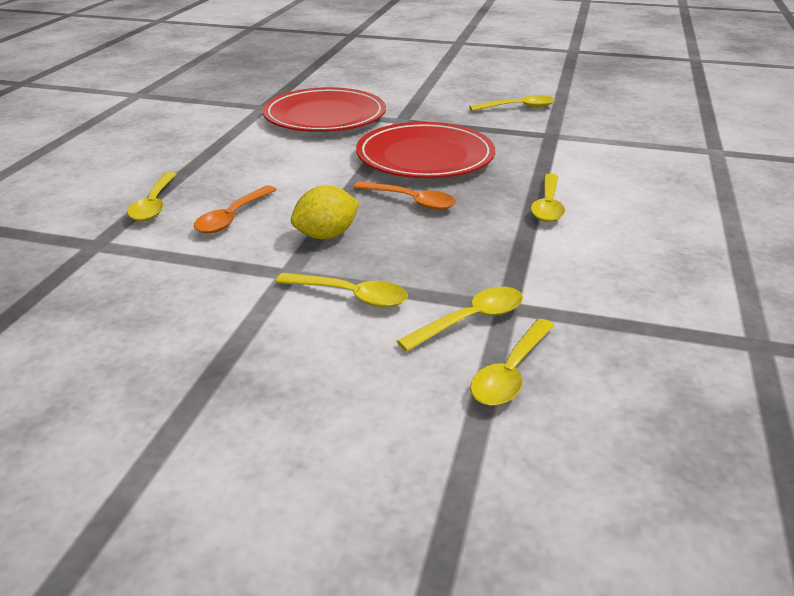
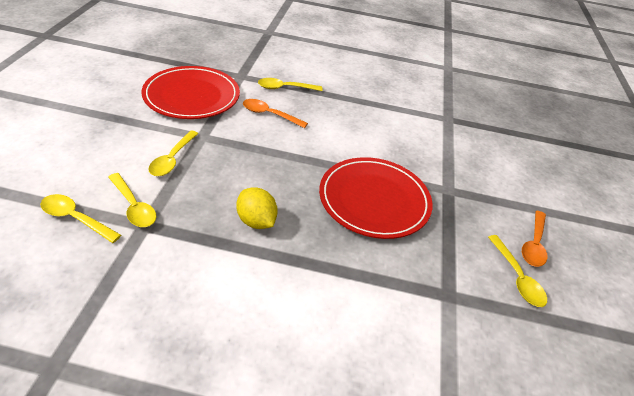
camera: 80 degrees right, 10 degrees up
(325, 116) = (441, 148): red plate -> red plate (192, 96)
(326, 235) = (244, 150): yellow lemon -> yellow lemon (256, 221)
(411, 201) = (293, 189): orange spoon -> orange spoon (534, 244)
(548, 206) = (289, 268): yellow spoon -> none

